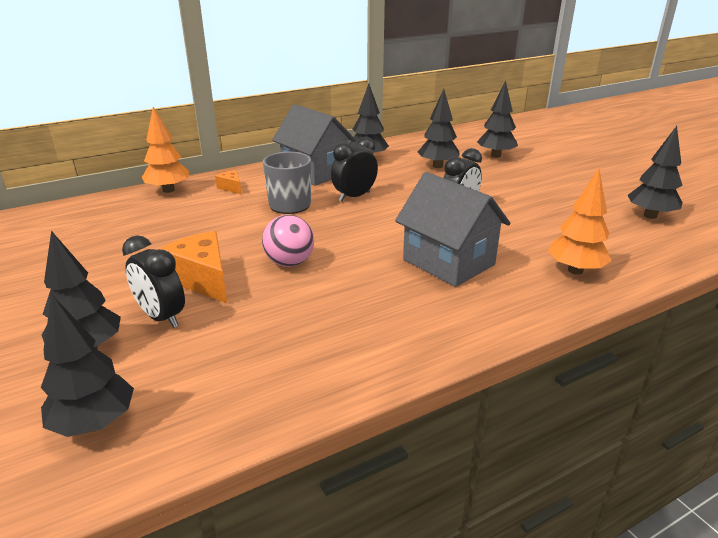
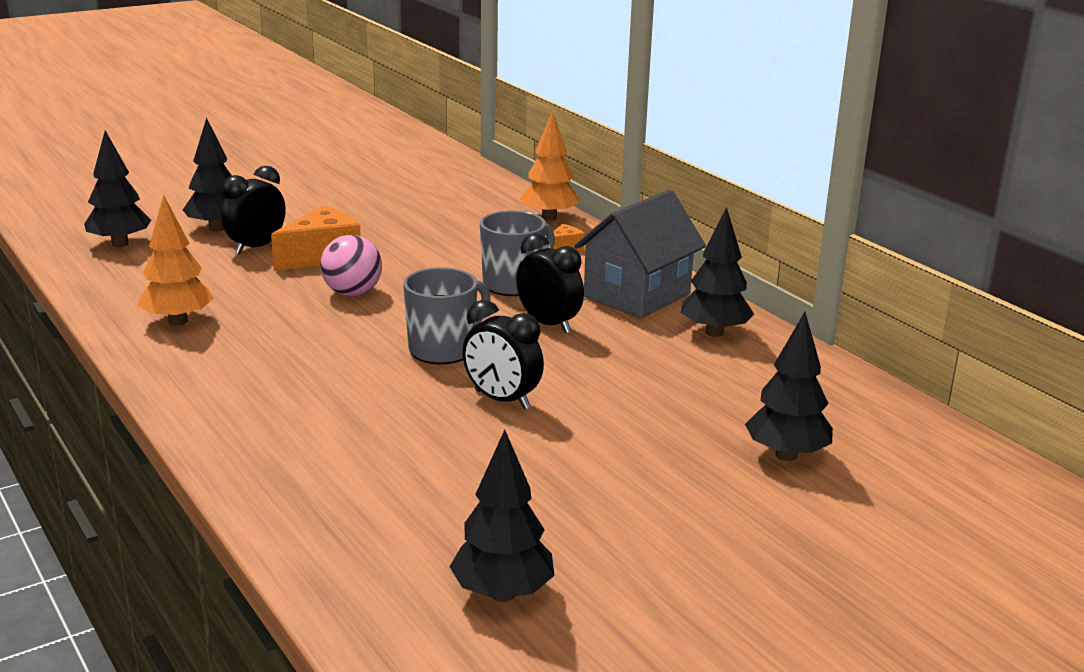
camera: 85 degrees right, 5 degrees down
(392, 228) = (443, 349): none -> grey mug
(437, 166) = (701, 392): black tree -> none
(448, 262) = (341, 384): grey house -> none
(575, 270) = (304, 476): orange tree -> orange tree (178, 321)

